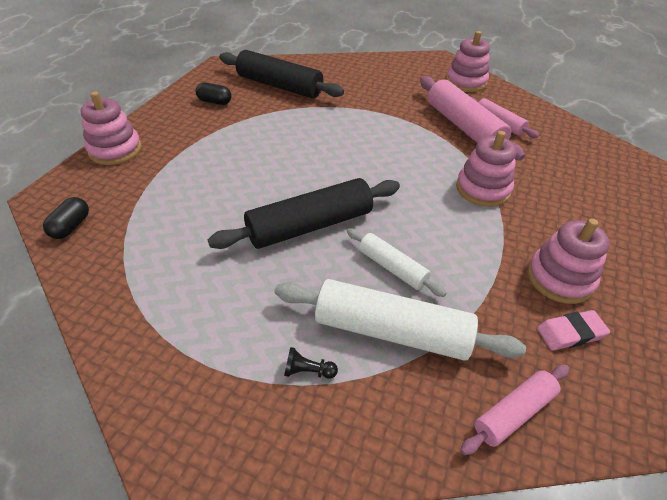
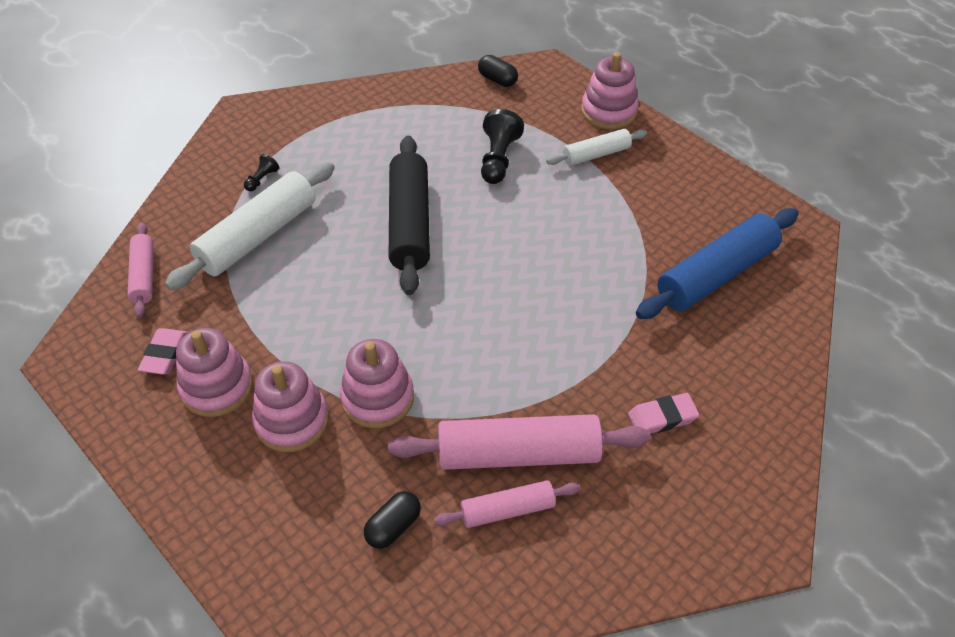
camera: 115 degrees right, 5 degrees up
(201, 196) = (498, 159): none -> black pawn
(215, 102) = (689, 200): black capsule -> black capsule (393, 527)
(279, 86) = (716, 274): black rolling pin -> blue rolling pin
(392, 267) = (319, 263): white rolling pin -> white rolling pin (596, 154)
(397, 89) = (662, 417): none -> pink eraser
(466, 82) = (656, 539): pink stacking toy -> pink stacking toy (292, 420)

